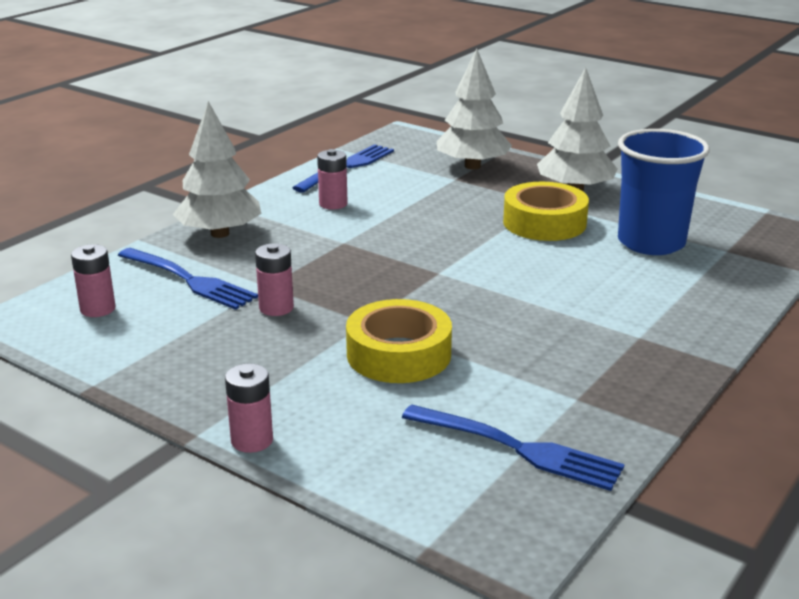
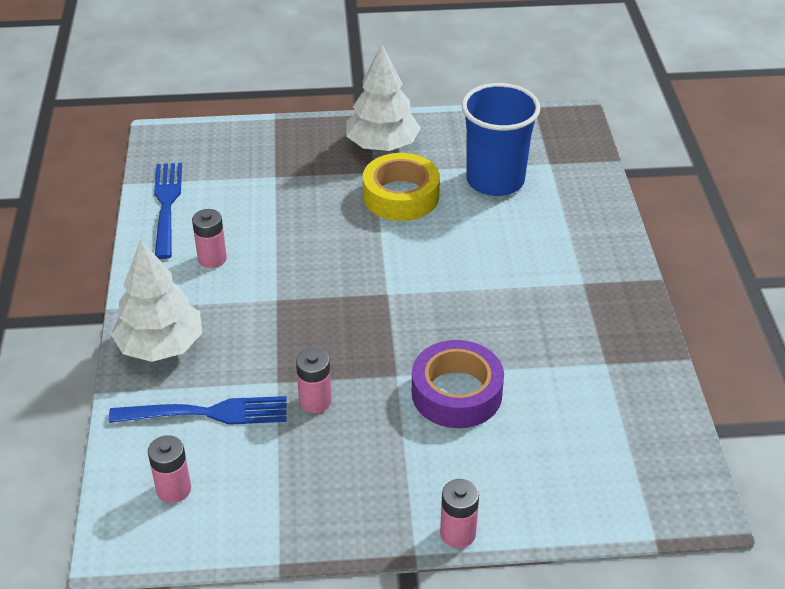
camera: 40 degrees left, 15 degrees up
(399, 354) = (456, 393): yellow tape -> purple tape
(472, 166) = (271, 153): white tree -> none
(517, 448) = (619, 428): blue fork -> none

